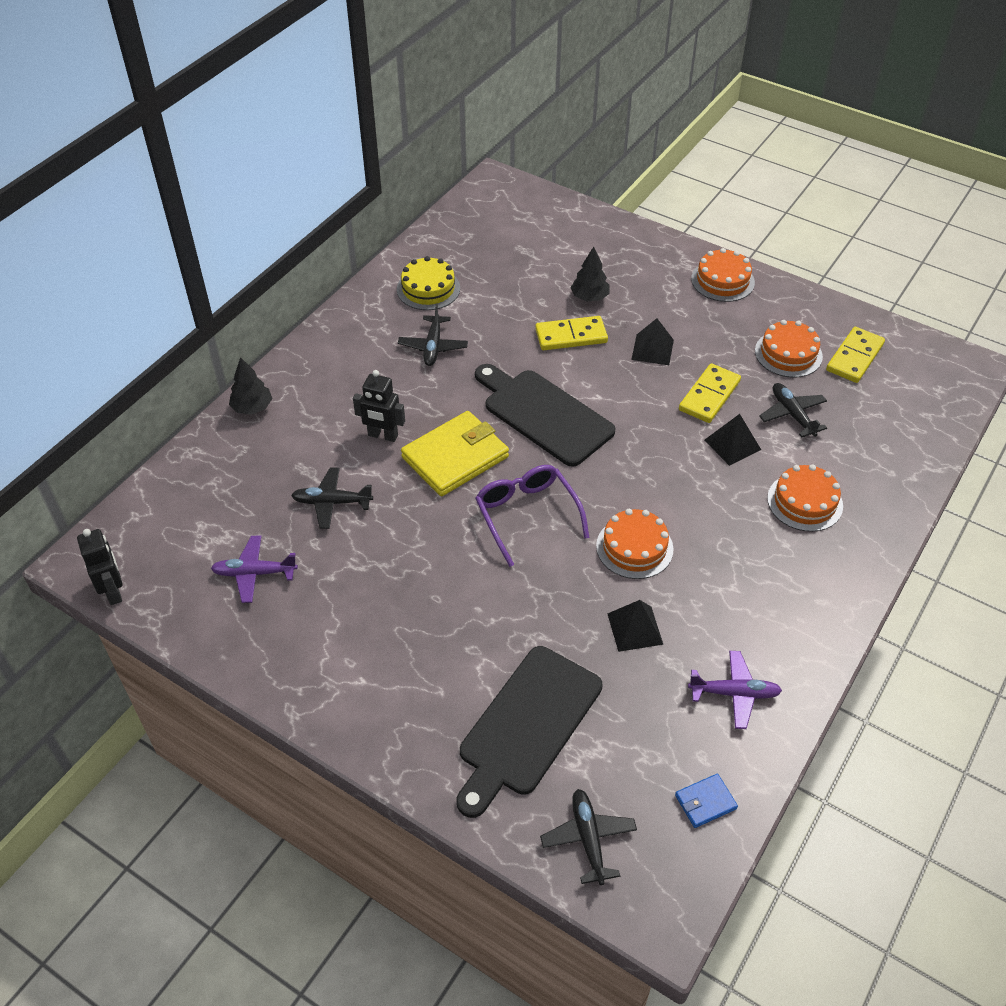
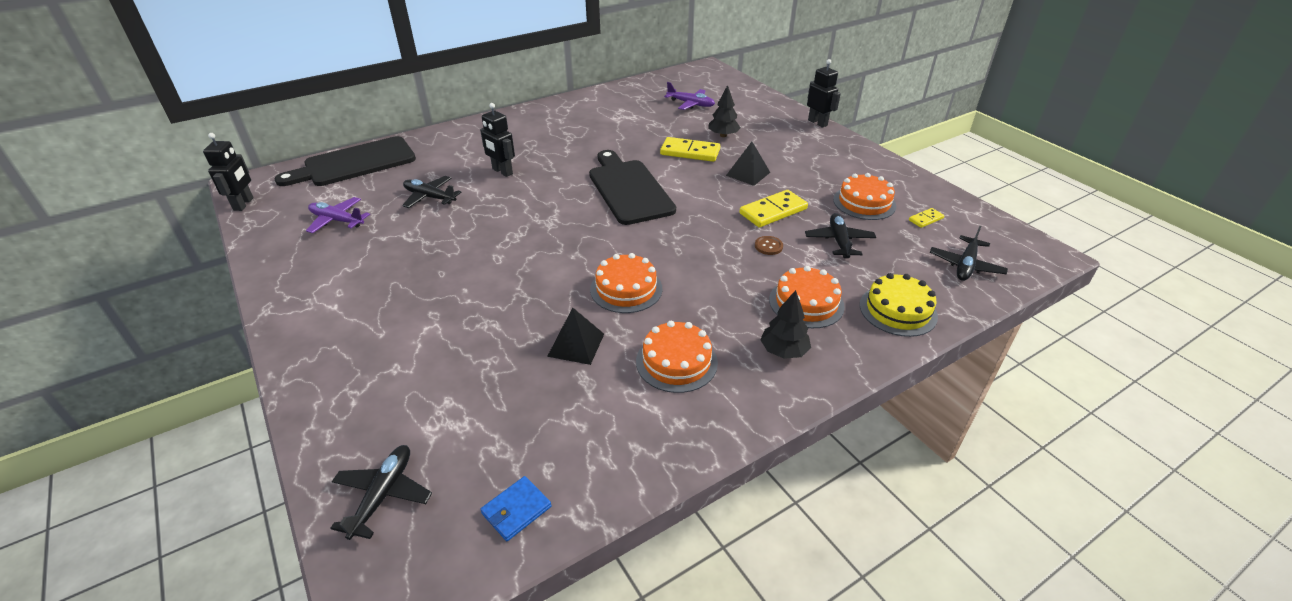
camera: 25 degrees right, 10 degrees down
(252, 407) = (434, 137): black tree -> black tree (783, 351)
(428, 289) = (610, 107): yellow cake -> yellow cake (898, 310)
(433, 346) = (584, 135): black plane -> black plane (965, 265)
(455, 457) = (540, 196): yellow wallet -> none
(527, 515) = (559, 243): purple glasses -> none
(527, 725) = (421, 383): black cutting board -> black cutting board (355, 163)
(678, 244) = (817, 123): none -> black robot
(705, 802) = (516, 510): blue wallet -> blue wallet turned 45 degrees counterclockwise
(722, 280) = (839, 149): orange cake -> orange cake (676, 362)
(732, 444) = (768, 246): black pyramid -> brown button
(734, 693) = (623, 427): purple plane -> purple plane (691, 104)
(855, 357) = (926, 219): yellow domino -> yellow domino, size x0.52

